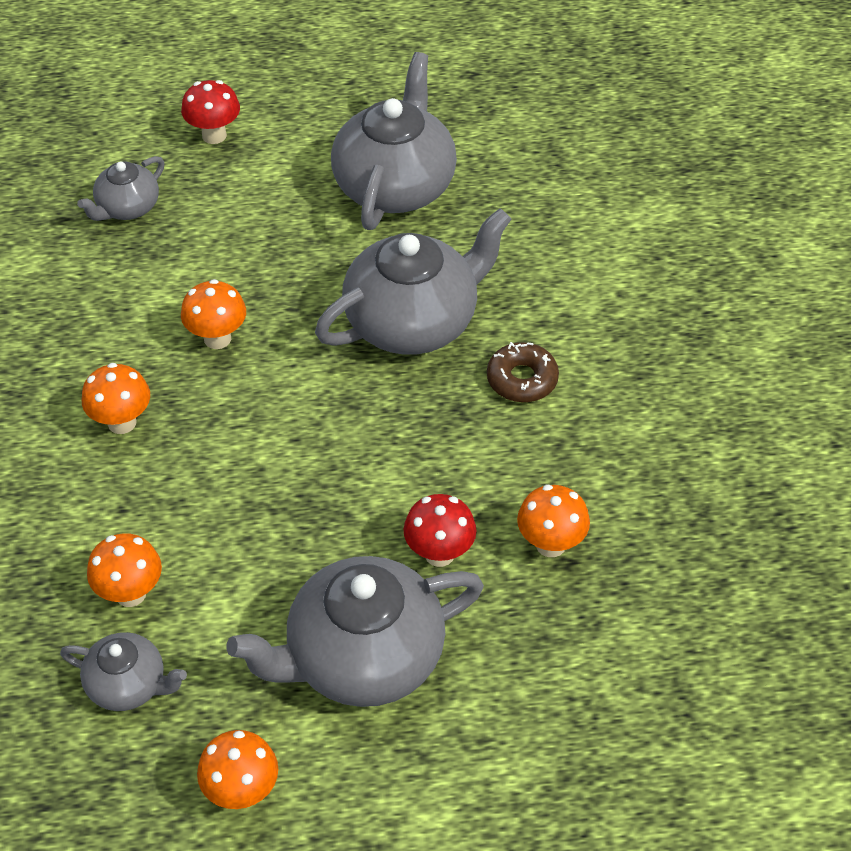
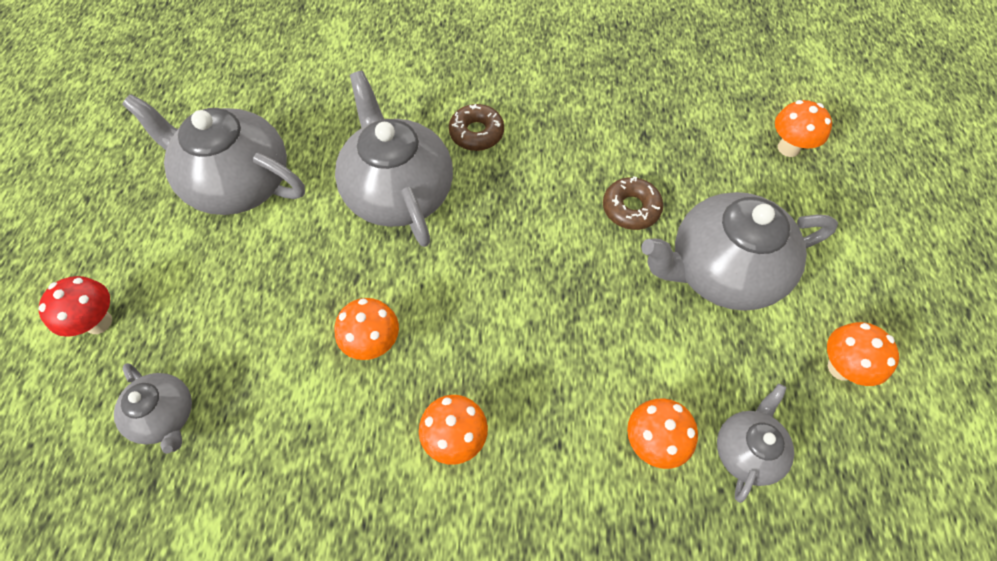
camera: 80 degrees left, 10 degrees up
(362, 658) = (721, 271): grey teapot -> grey teapot turned 90 degrees clockwise
(439, 553) = (631, 208): red mushroom -> brown donut
(550, 544) = (629, 142): orange mushroom -> orange mushroom (788, 148)

